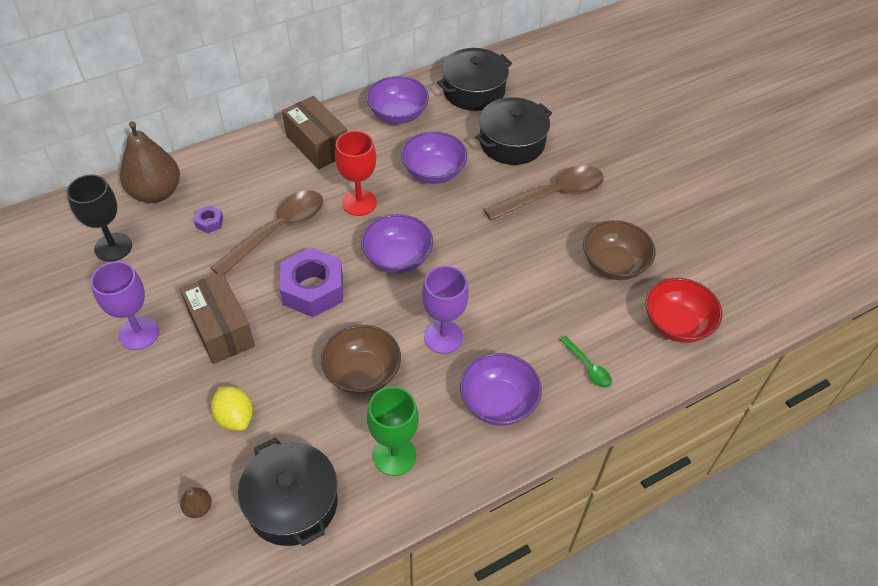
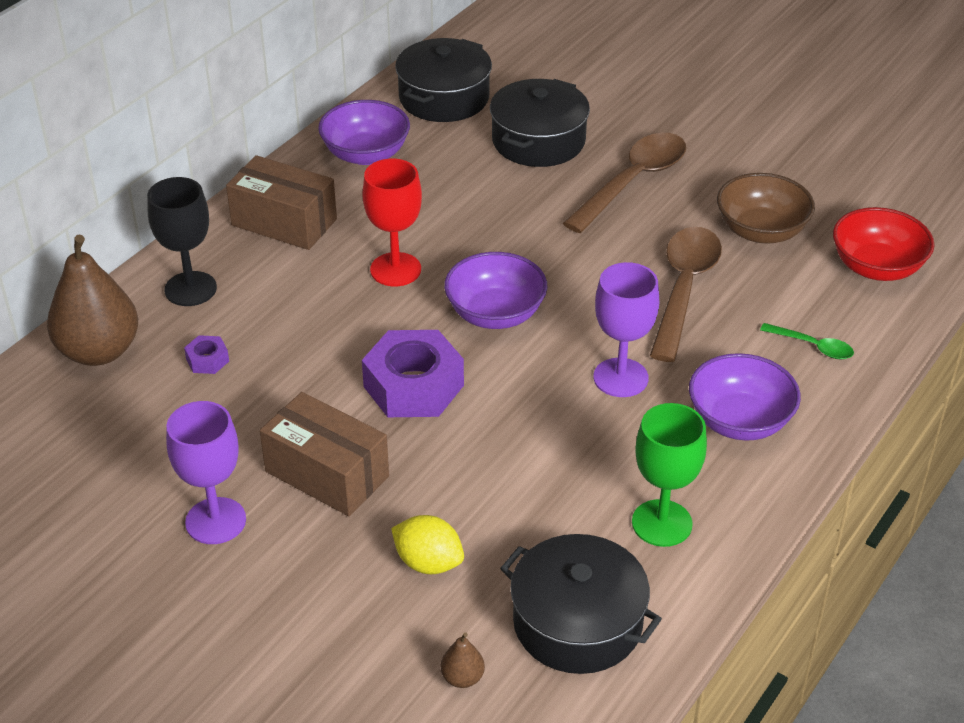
camera: 25 degrees left, 10 degrees down
(113, 247) = (90, 436): black goblet -> black goblet (190, 289)
(277, 231) = (311, 338): brown spoon -> brown spoon (684, 290)
(362, 373) = (552, 453): brown bowl -> none
(433, 172) = (465, 204): purple bowl -> none

